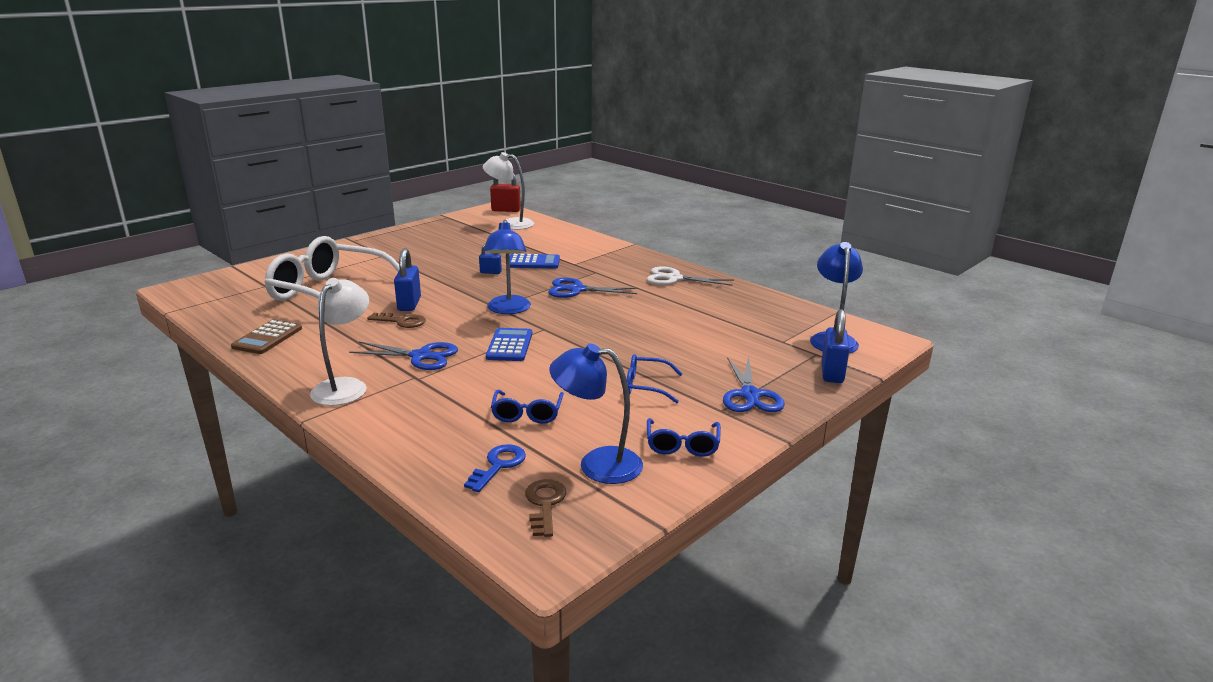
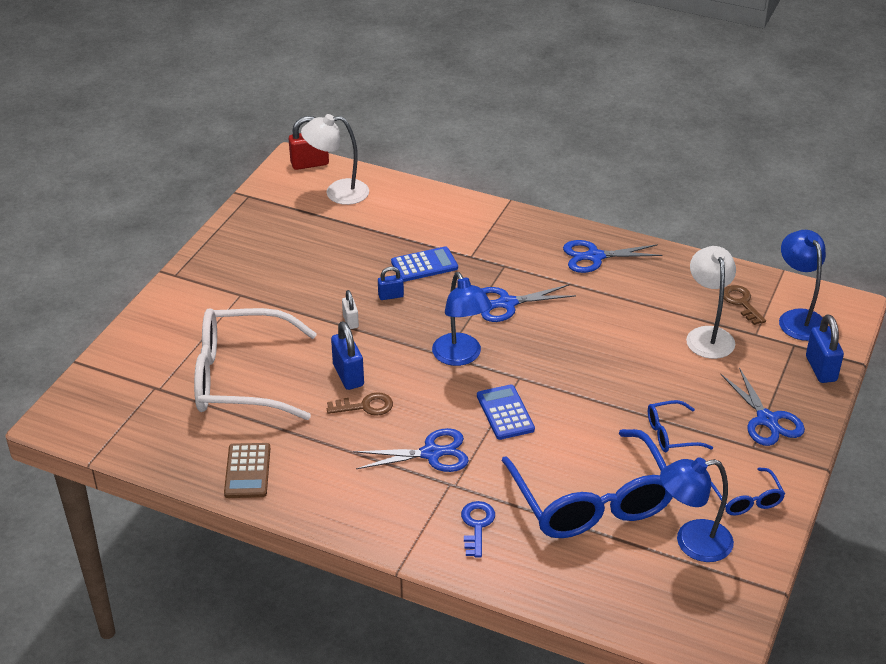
camera: 20 degrees left, 15 degrees up
(345, 386) = (395, 516): white lamp -> white lamp (707, 335)
(445, 279) = (350, 321): none -> white padlock
(498, 465) = (613, 569): blue key -> blue key (477, 525)
(527, 414) = (592, 502): blue glasses -> blue glasses, size x2.25
(545, 504) = (680, 598): brown key -> brown key (741, 302)
(674, 278) = (594, 257): white scissors -> blue scissors

